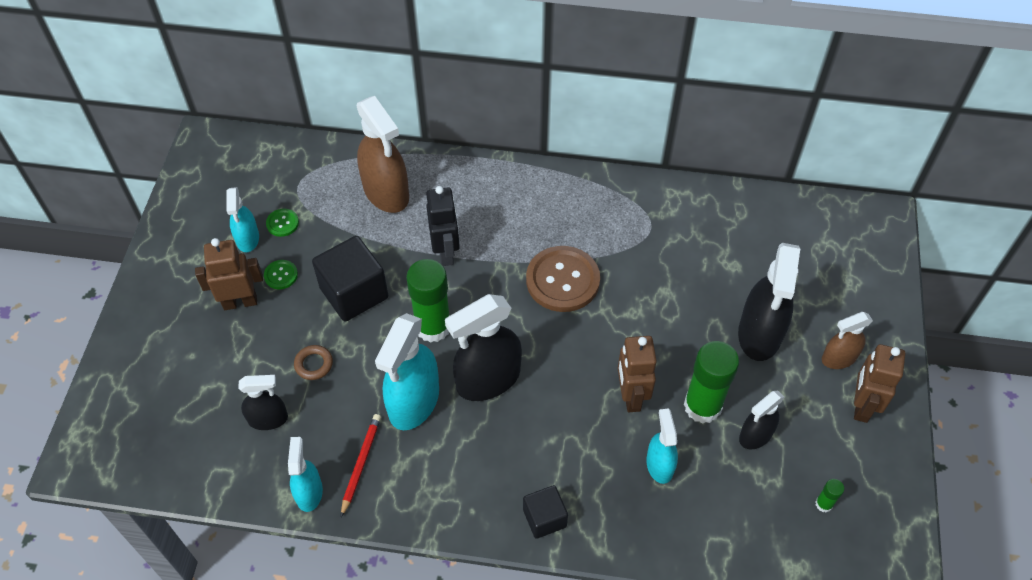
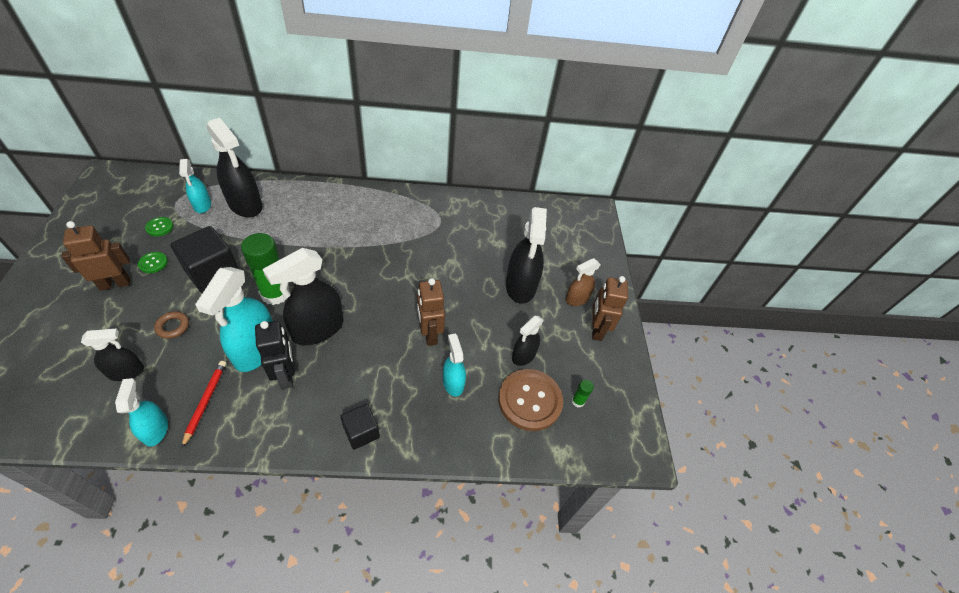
camera: 15 degrees left, 5 degrees down
(247, 239) = (129, 239): turquoise spray bottle -> turquoise spray bottle (202, 205)
(386, 193) = (245, 205): brown spray bottle -> black spray bottle
(446, 252) = (289, 242): black robot -> black robot (286, 376)
(562, 280) = (377, 257): brown button -> brown button (530, 400)
(702, 406) = (483, 337): green glue stick -> none

